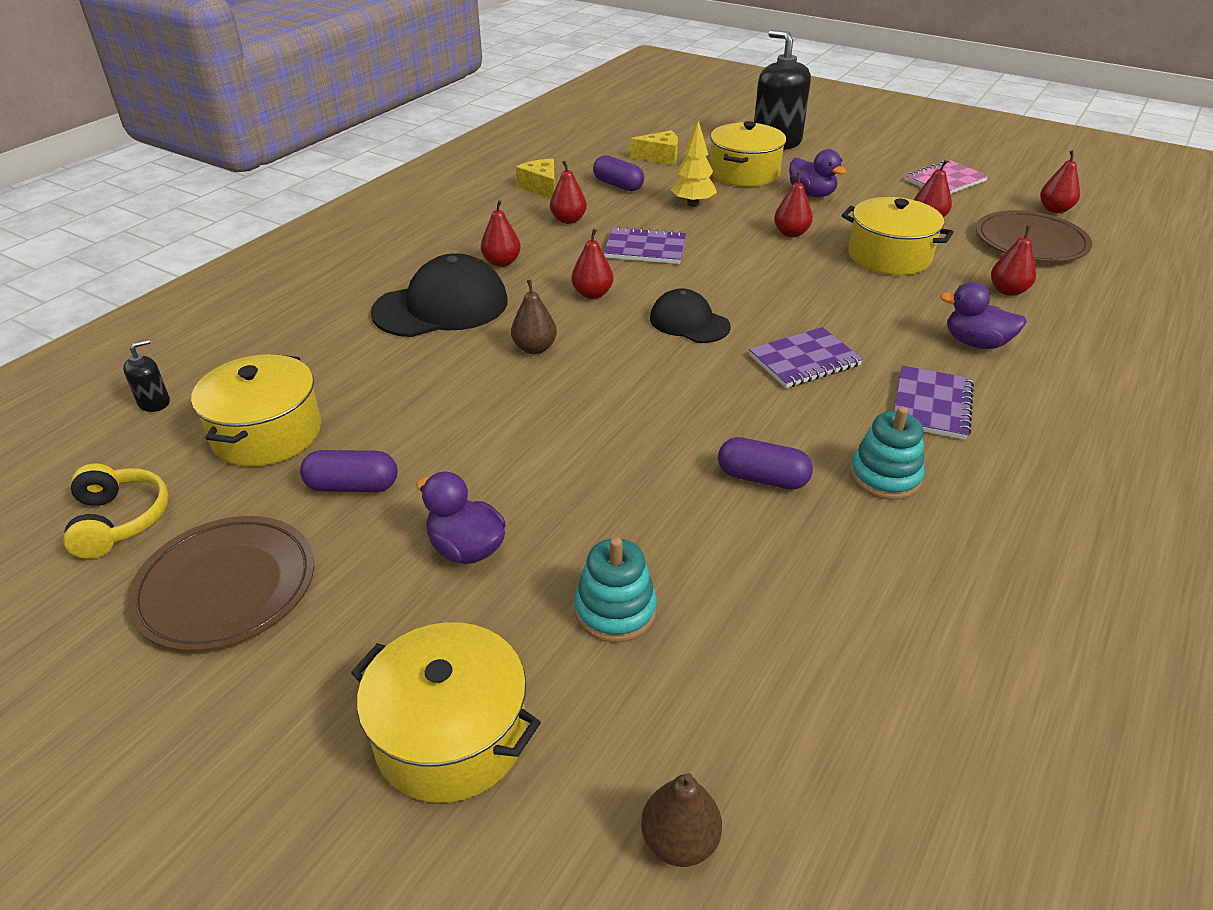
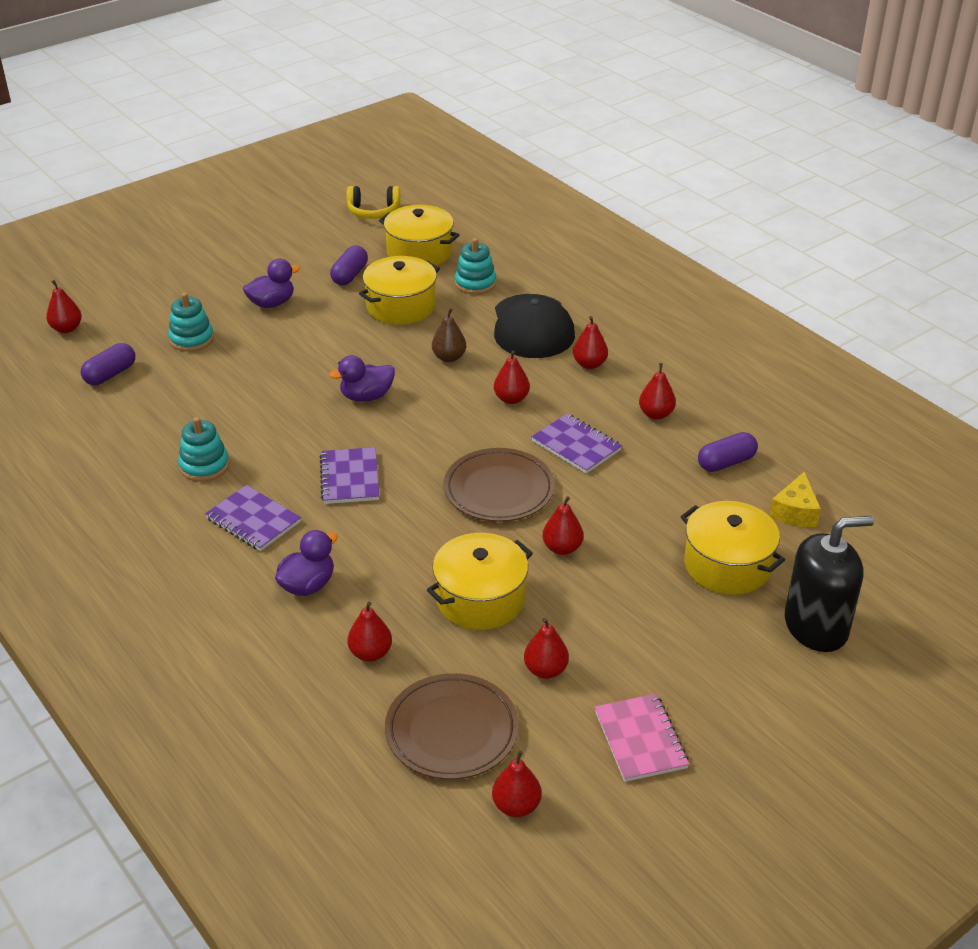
camera: 110 degrees right, 0 degrees up
(154, 402) = (476, 219): black soap dispenser -> none
(226, 587) = (301, 238): brown plate -> brown plate (499, 489)
(348, 366) = (475, 283): none -> turquoise stacking toy
(451, 735) = (164, 285): yellow pot -> yellow pot (401, 306)
(541, 187) = (738, 412): yellow cheese -> none
(645, 248) = (576, 445): purple notebook -> purple notebook turned 75 degrees counterclockwise
(679, 841) = (66, 328): brown pear -> red pear
(689, 322) = (439, 436): black cap -> none
(692, 204) = (659, 501): yellow tree -> none
(762, 478) = (243, 415): purple capsule -> purple capsule (110, 374)
(811, 194) = (648, 599): purple duck -> purple duck (366, 396)

